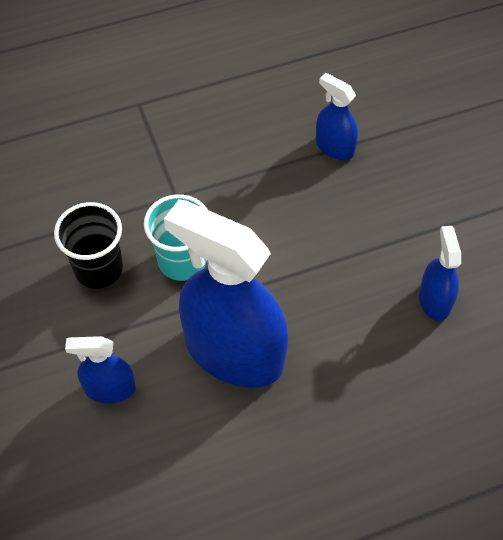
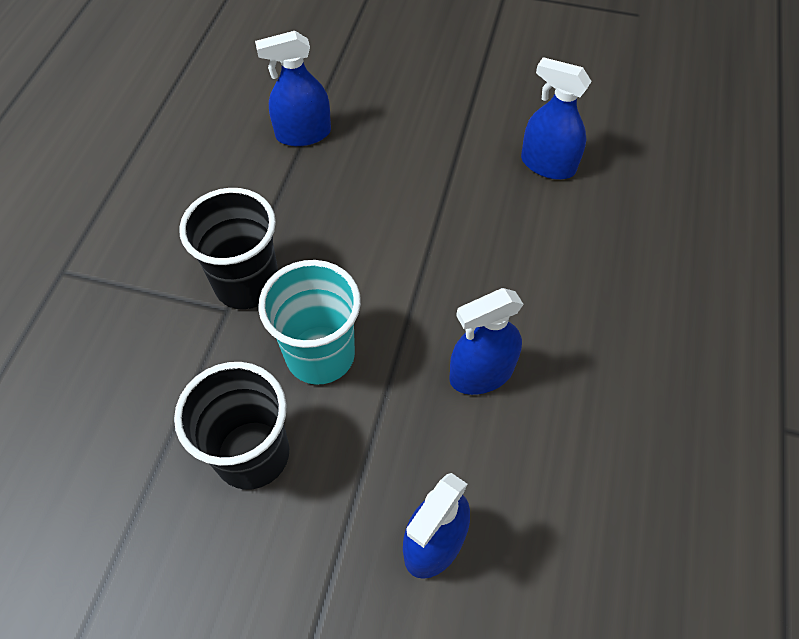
camera: 55 degrees left, 0 degrees up
(200, 194) = (247, 283): none -> black cup
(234, 352) = (481, 373): blue spray bottle -> blue spray bottle, size x0.47

